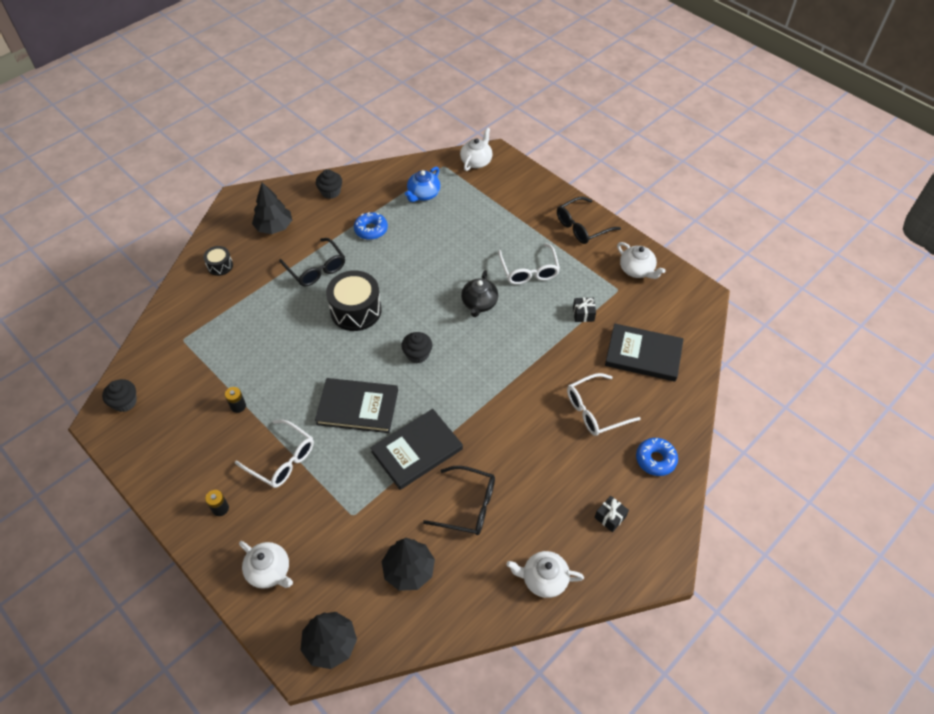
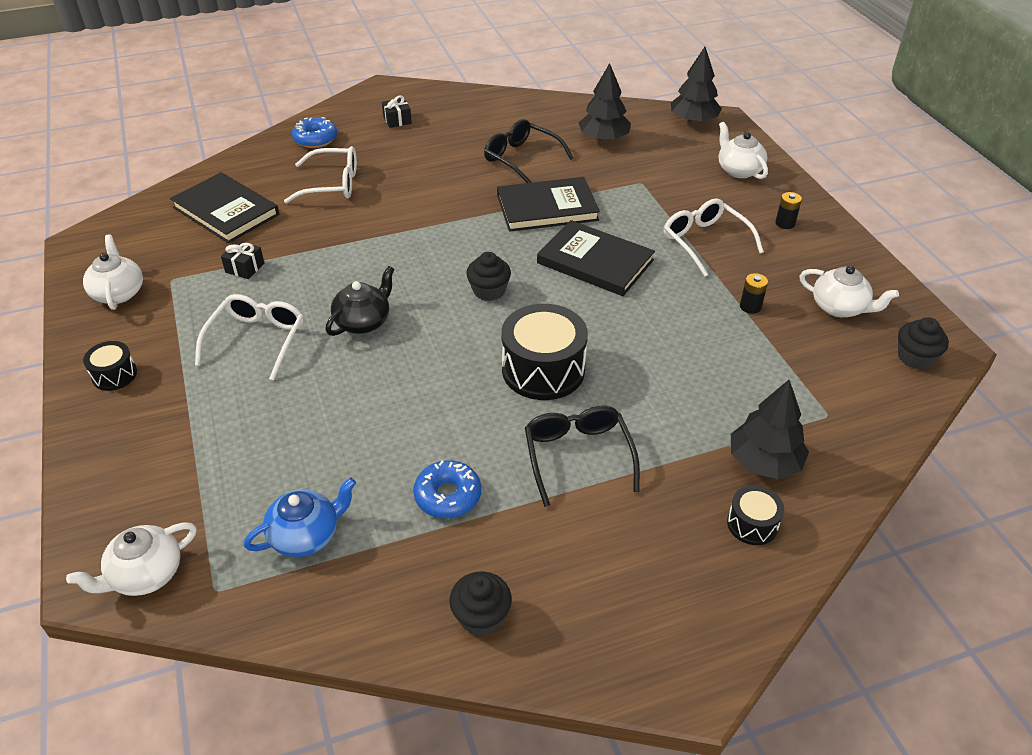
camera: 155 degrees left, 10 degrees down
(274, 227) = (628, 572): black tree -> black tree (764, 462)
(543, 579) = (488, 106): white teapot -> white teapot (840, 307)
(582, 227) = (114, 375): black glasses -> black drum

